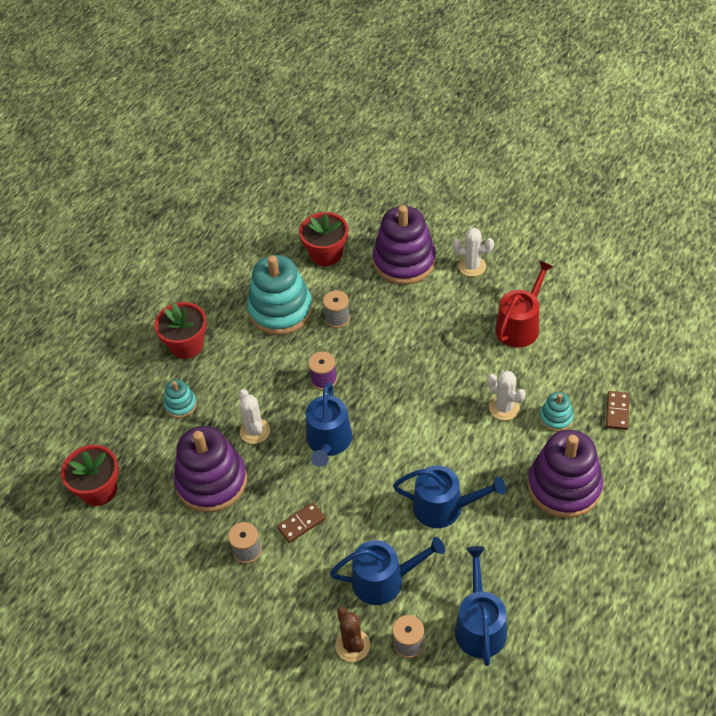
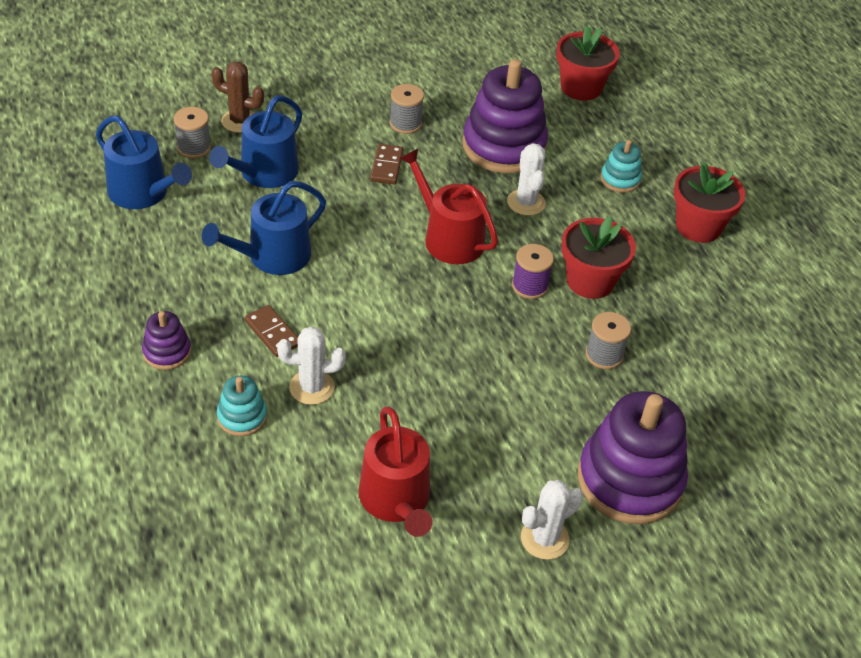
camera: 125 degrees right, 5 degrees down
(255, 431) = (526, 203): white cactus -> white cactus turned 60 degrees clockwise
(280, 310) = (670, 320): turquoise stacking toy -> none
(326, 254) = (723, 419): red flower pot -> red flower pot (590, 281)
(328, 442) = (448, 237): blue watering can -> red watering can
(564, 486) = (167, 352): purple stacking toy -> purple stacking toy, size x0.47
(617, 411) = (175, 475): brown domino -> brown domino (272, 333)

